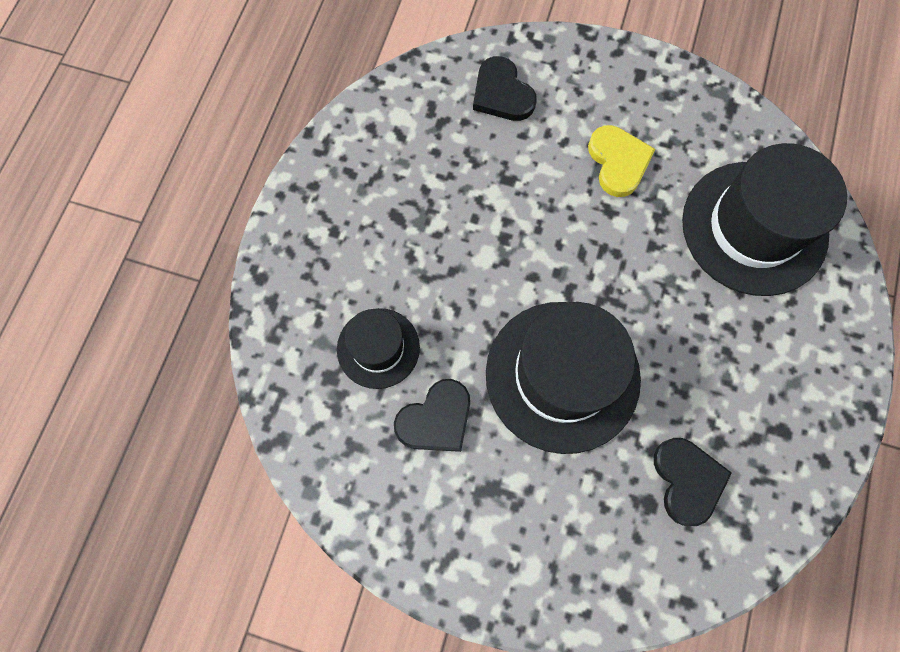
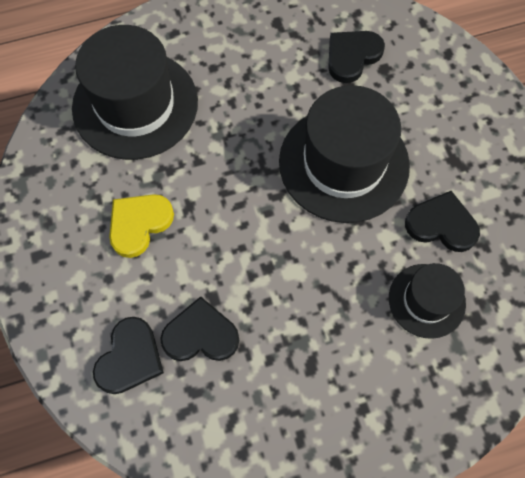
camera: 125 degrees left, 5 degrees down
(483, 152) = (200, 334): none -> black heart

